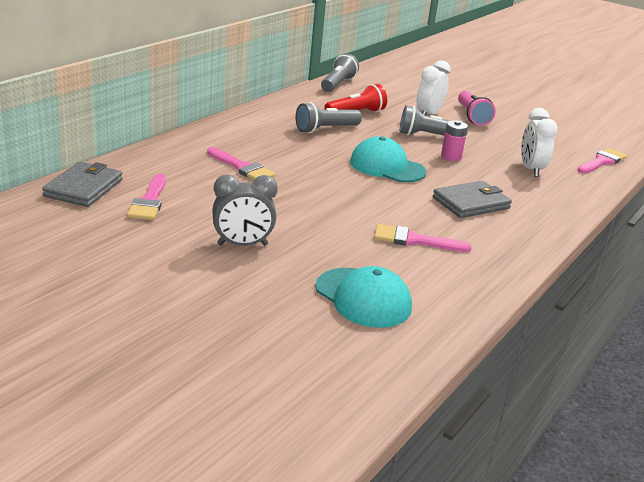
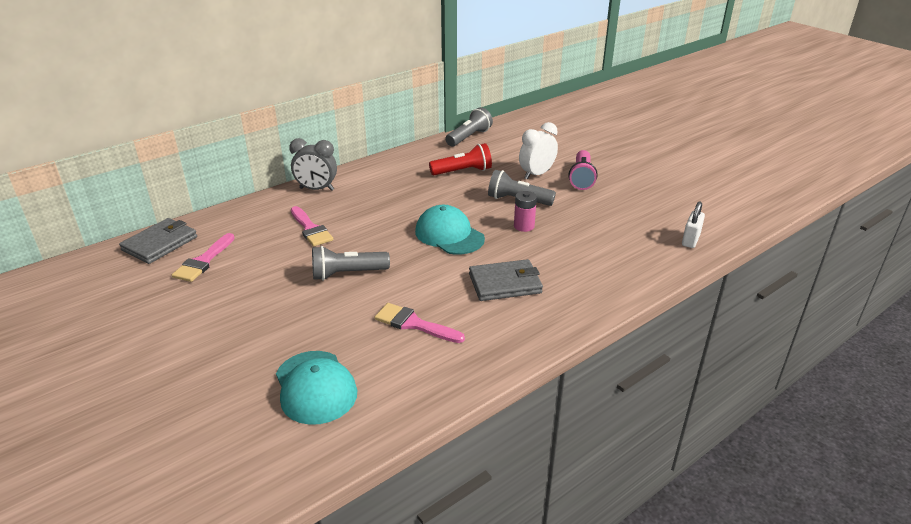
camera: 20 degrees right, 5 degrees up
(242, 245) = (249, 315): grey clock -> grey clock (316, 189)
(326, 129) = (420, 189): grey flashlight -> grey flashlight (347, 274)
(531, 169) = (600, 246): white clock -> none
(602, 161) = (690, 240): pink brush -> white padlock

